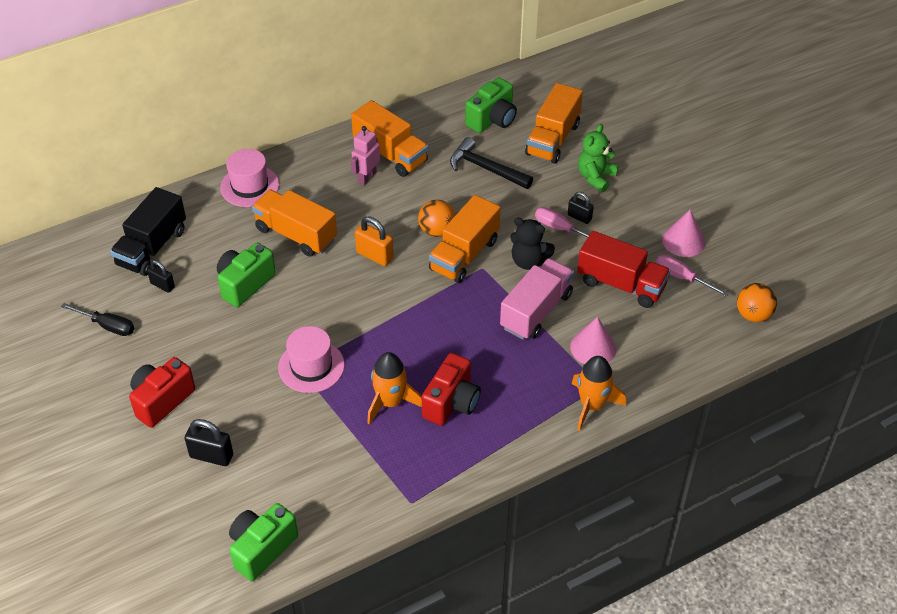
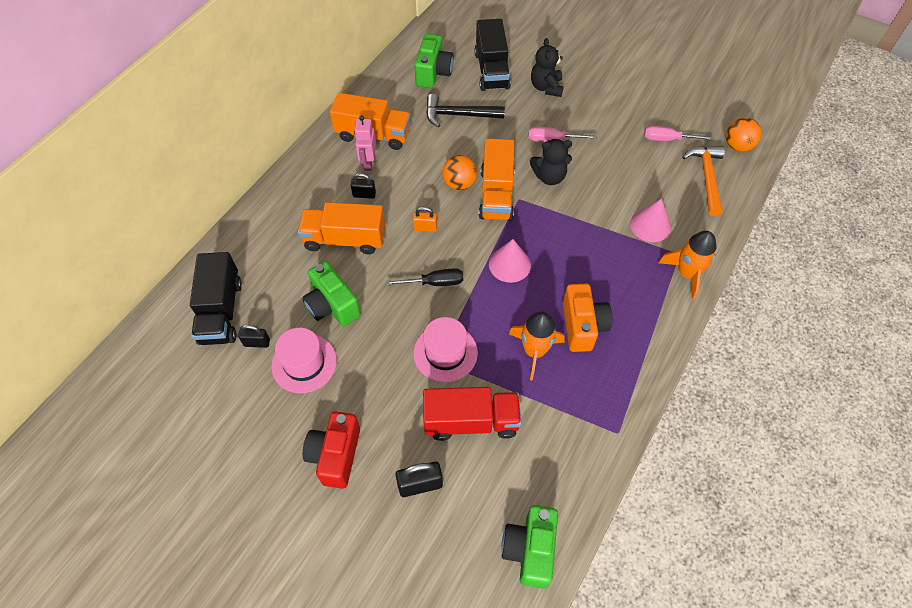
camera: 30 degrees left, 10 degrees up
(107, 326) = (231, 408): black screwdriver -> black screwdriver (434, 283)
(245, 284) = (332, 305): green camera -> green camera turned 45 degrees counterclockwise
(249, 186) = (272, 214): pink hat -> pink hat (304, 363)
(374, 255) = (425, 228): orange padlock -> orange padlock, size x0.66
(451, 402) = (582, 326): red camera -> orange camera
(536, 311) = (586, 215): pink truck -> none
(553, 139) = (491, 70): orange truck -> black truck
(579, 217) = (559, 124): black padlock -> black padlock (364, 195)
(595, 177) = (546, 87): green teddy bear -> black teddy bear
(621, 284) = (630, 164): red truck -> red truck (471, 421)
(683, 241) = (646, 110): pink cone -> pink cone (509, 264)
(691, 330) = (706, 177): none -> orange hammer

